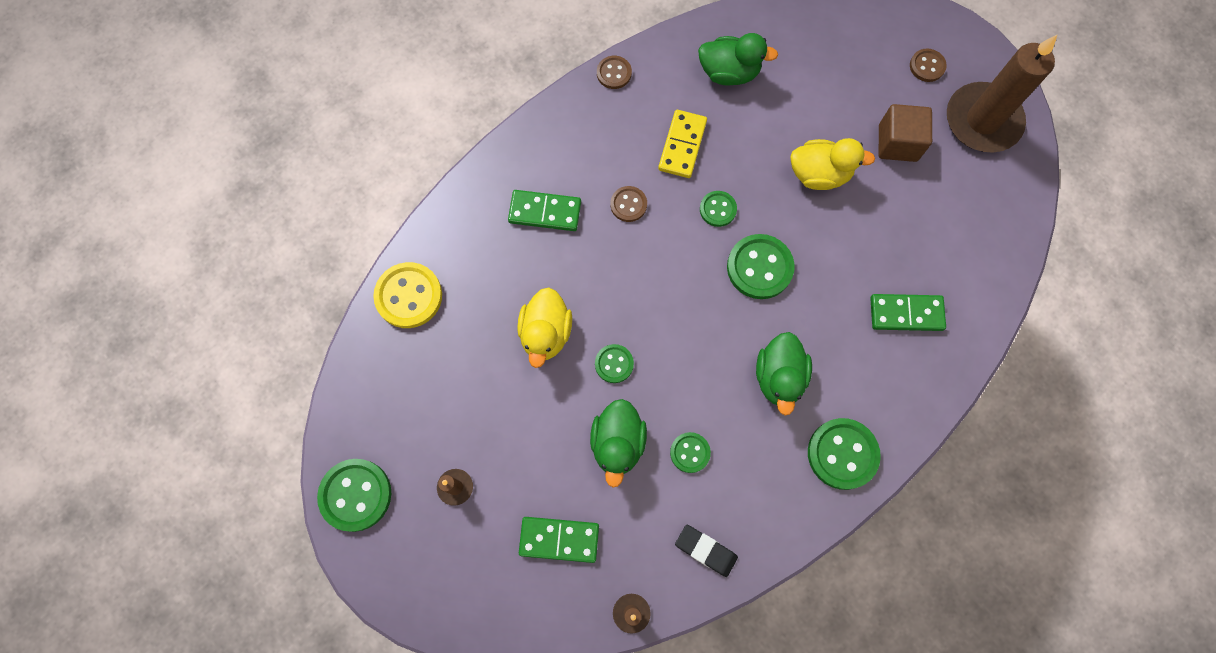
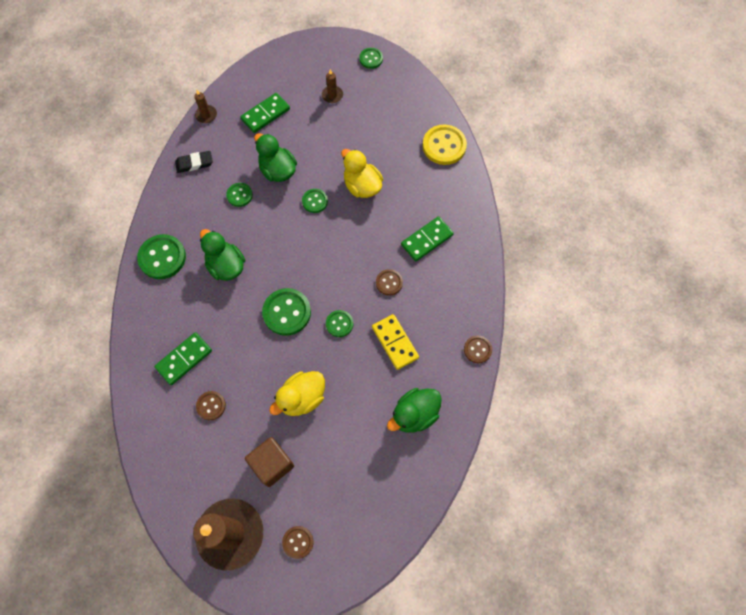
camera: 135 degrees right, 5 degrees down
(355, 495) = (371, 59): green button -> green button, size x0.57
(914, 243) = (211, 406): none -> brown button

